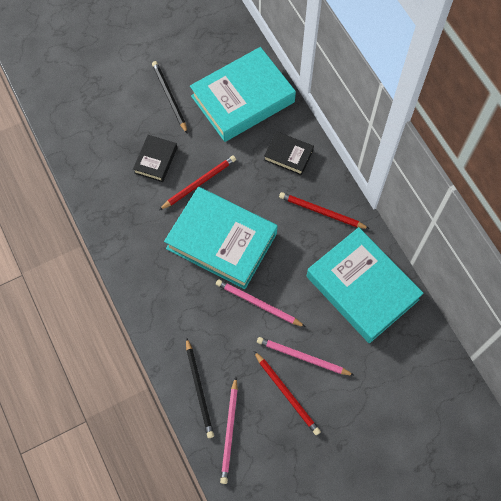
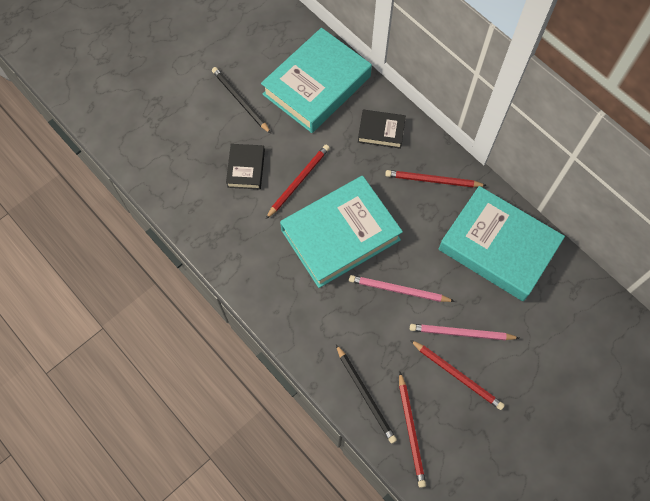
camera: 15 degrees left, 0 degrees up
(221, 241) = (340, 235): turquoise book -> turquoise book turned 45 degrees counterclockwise
(230, 432) = (411, 431): pink pencil -> red pencil

